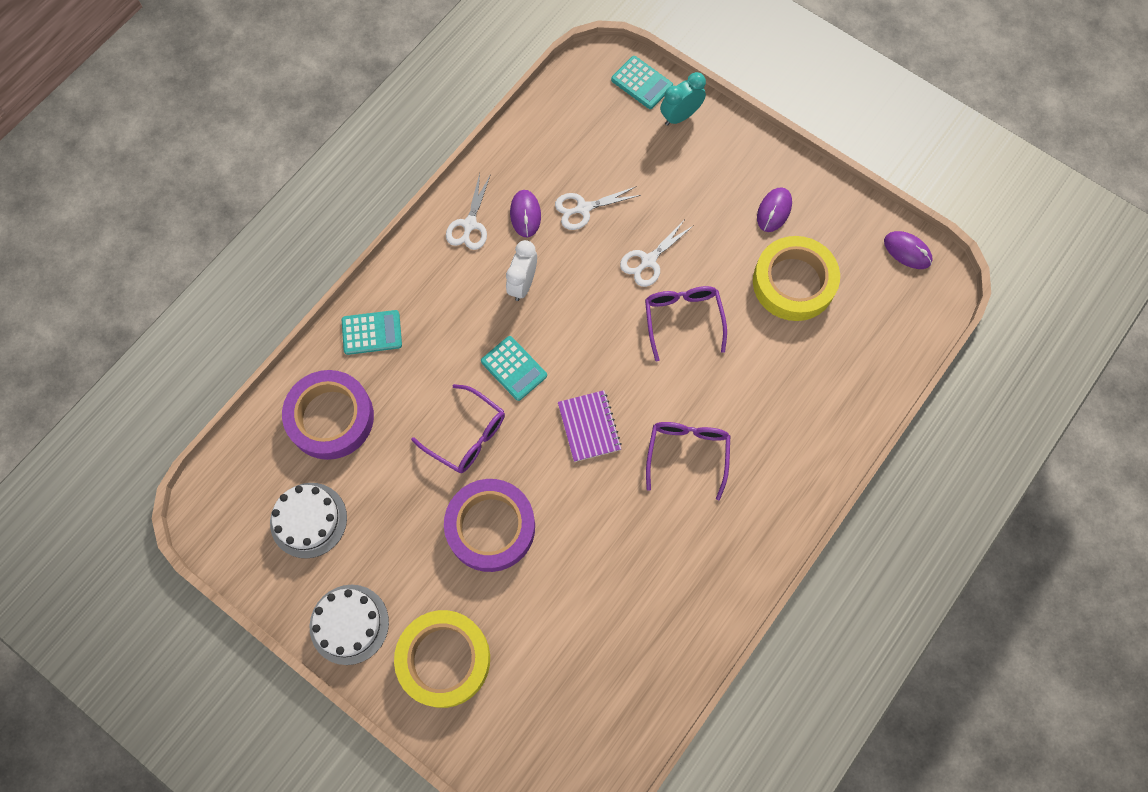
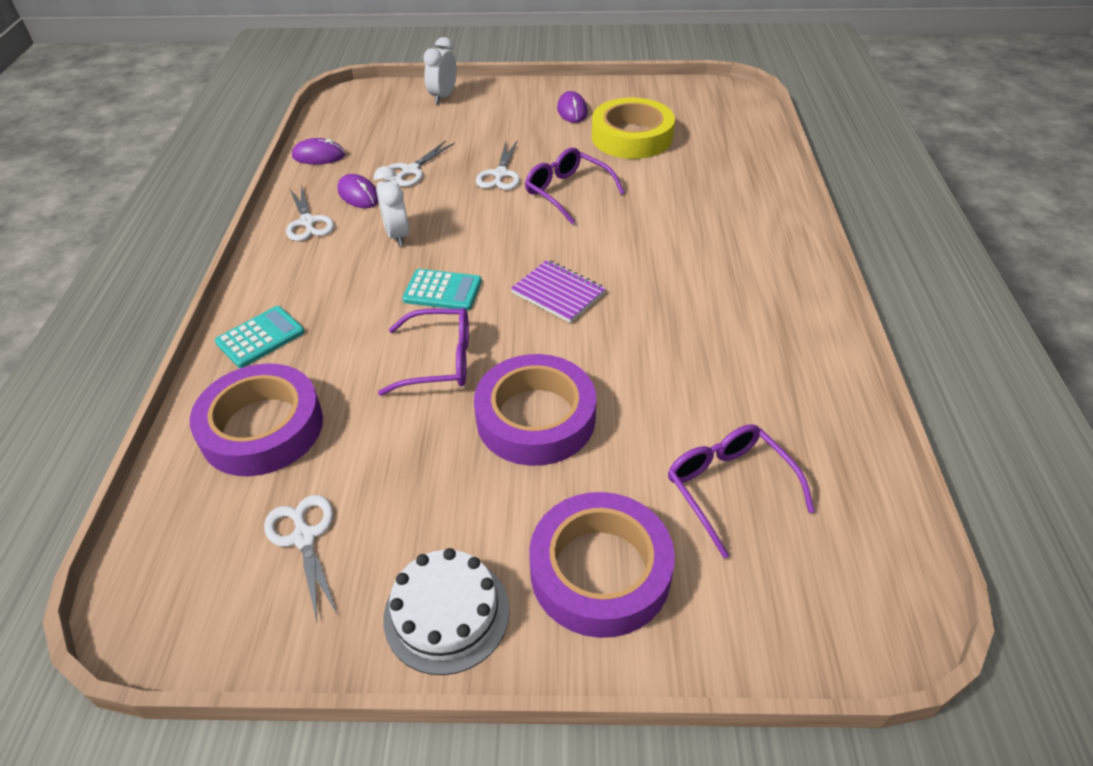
camera: 35 degrees left, 25 degrees down
(308, 520) = (304, 537): white cake -> white scissors
(444, 659) = (600, 571): yellow tape -> purple tape
(642, 83) = (393, 93): turquoise calculator -> none
(680, 116) = (443, 97): turquoise clock -> white clock
(687, 453) = (666, 265): purple glasses -> purple glasses (728, 487)
(907, 251) = (693, 90): purple mouse -> purple mouse (319, 156)

